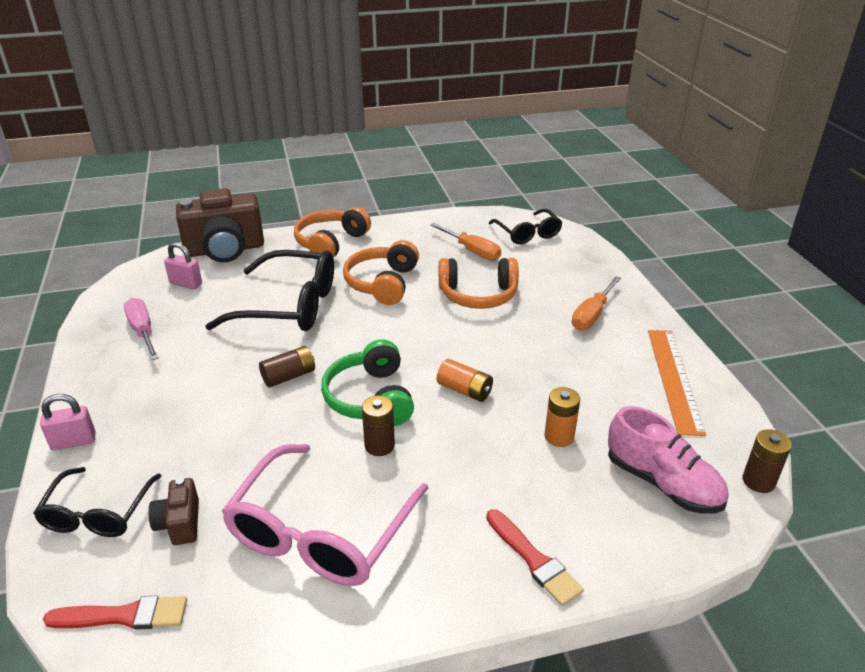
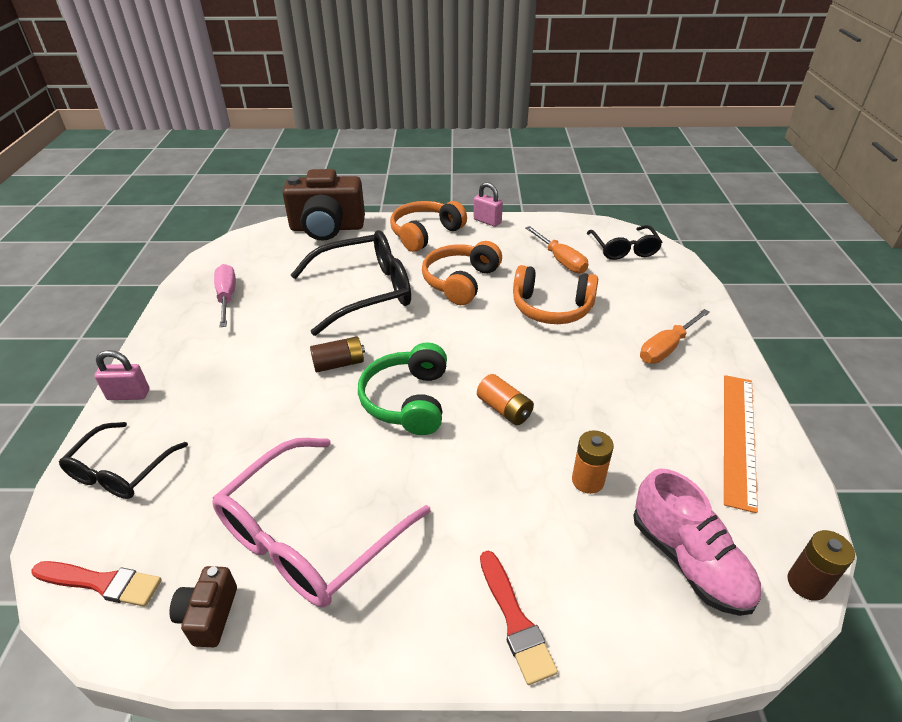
camera: 15 degrees right, 5 degrees up
(180, 523) = (186, 497): brown camera -> brown camera (209, 615)
(186, 284) = (281, 256): pink padlock -> pink padlock (487, 221)
(289, 306) = (364, 292): black glasses -> black glasses turned 45 degrees counterclockwise
(379, 445) = (399, 453): brown battery -> none

